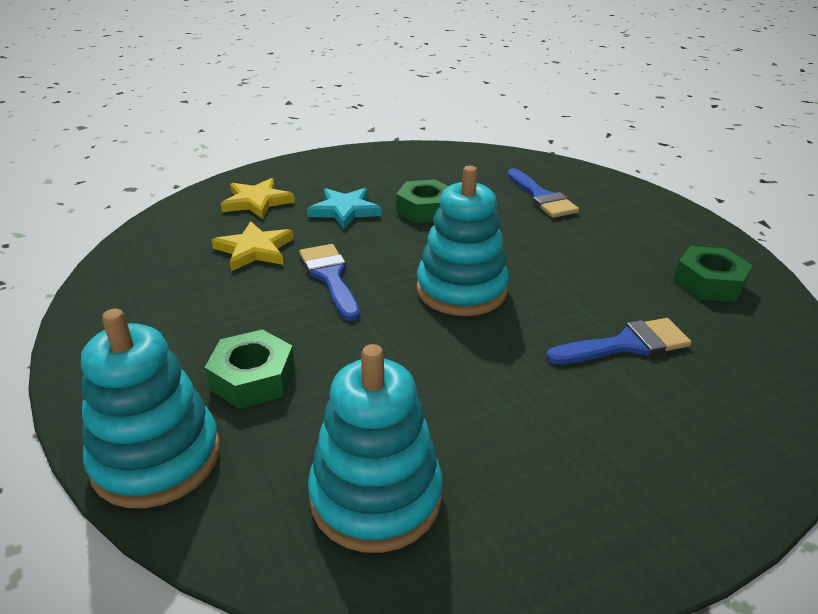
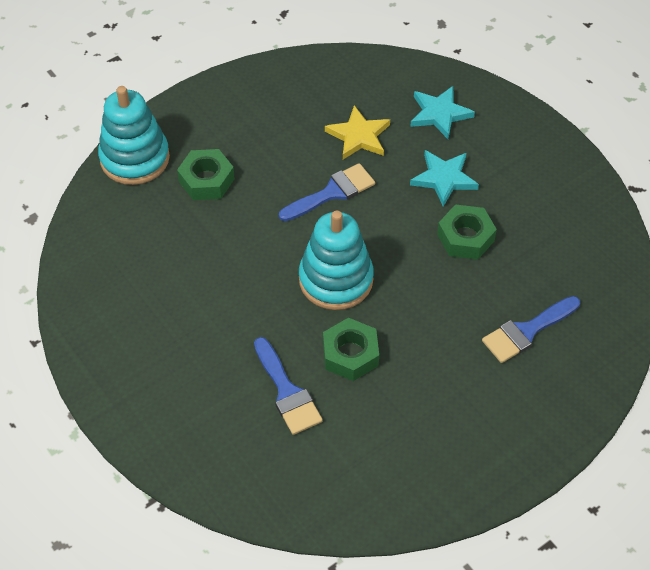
camera: 80 degrees right, 20 degrees up
(257, 202) = (439, 114): yellow star -> turquoise star
(376, 496) = (121, 261): turquoise stacking toy -> none
(709, 283) = (394, 464): green nut -> green nut (350, 354)

